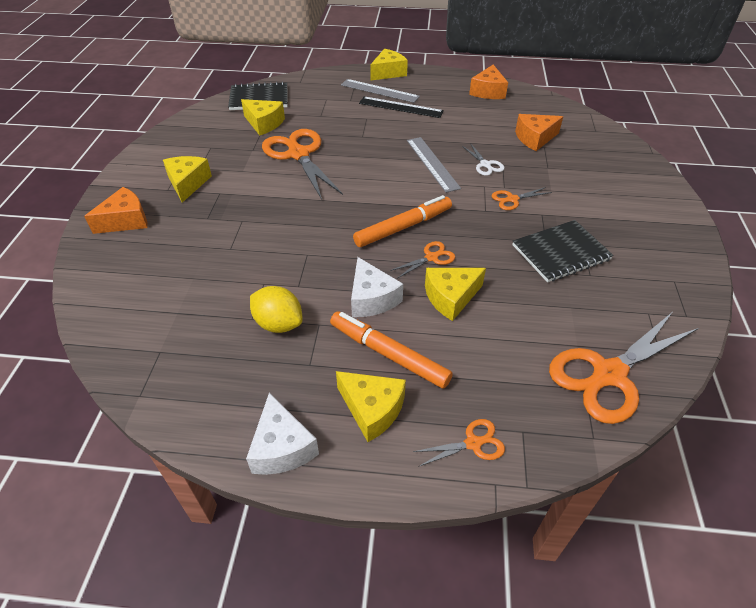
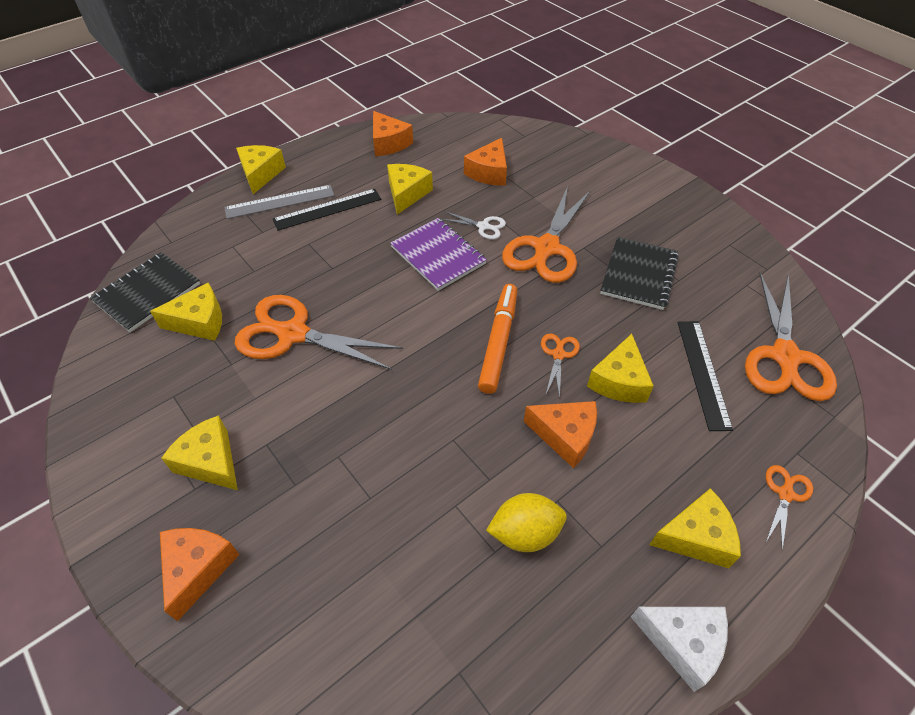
camera: 45 degrees left, 5 degrees up
(371, 299) = (565, 436): white cheese -> orange cheese
(388, 354) = (643, 476): orange marker -> none
(432, 163) = (438, 255): grey ruler -> purple notebook
(460, 123) = (407, 194): none -> yellow cheese
(512, 199) = (546, 248): orange scissors -> orange scissors, size x2.16
(521, 336) = (703, 373): none -> black ruler

